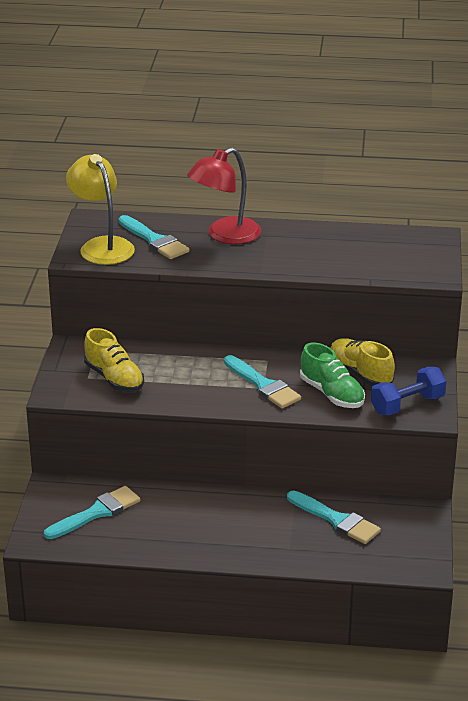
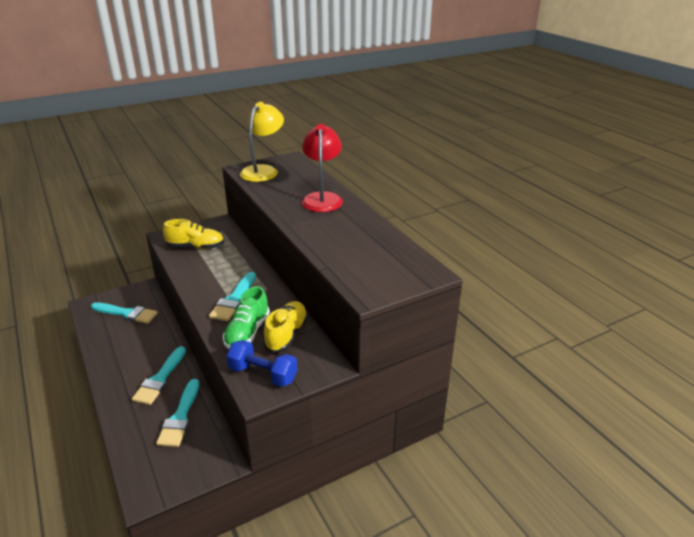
camera: 55 degrees right, 0 degrees up
(114, 379) = (196, 247): yellow shoe -> yellow shoe turned 105 degrees counterclockwise
(154, 240) = (288, 181): turquoise brush -> turquoise brush (160, 379)
(225, 235) = (322, 198): red lamp -> red lamp turned 75 degrees clockwise

